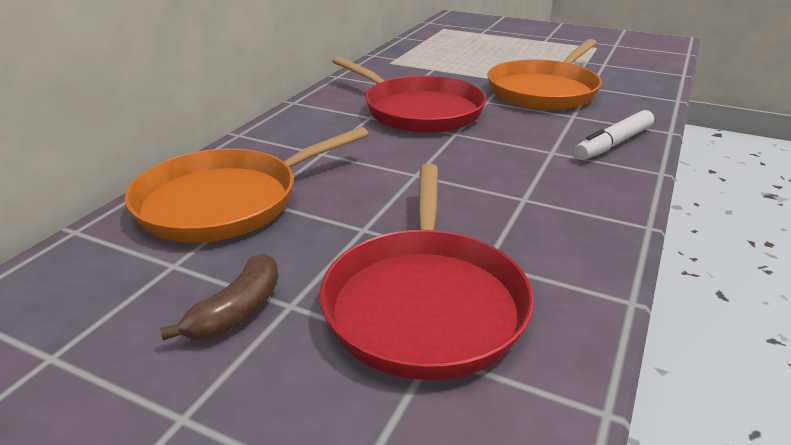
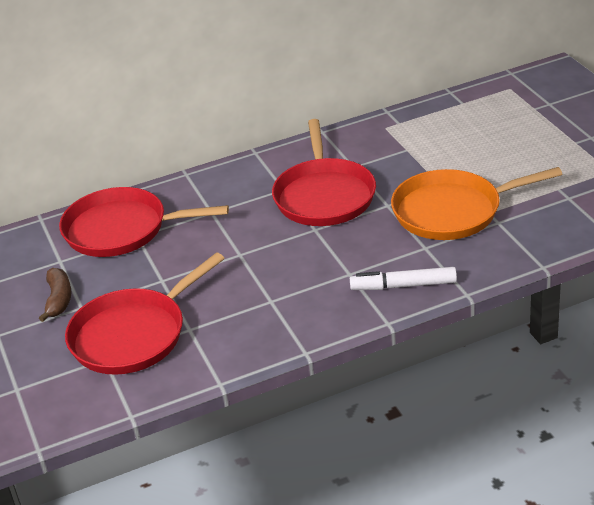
camera: 45 degrees right, 5 degrees up
(226, 201) = (121, 229): orange pan -> red pan
(237, 311) = (59, 299): brown banana -> brown banana turned 75 degrees counterclockwise

